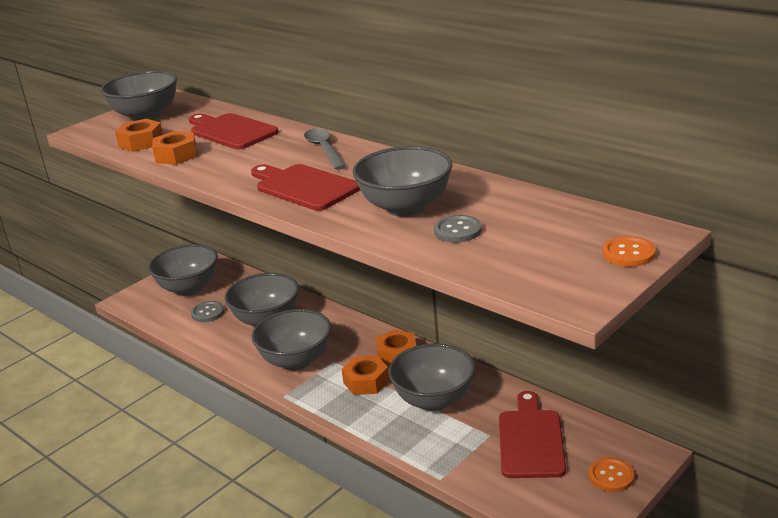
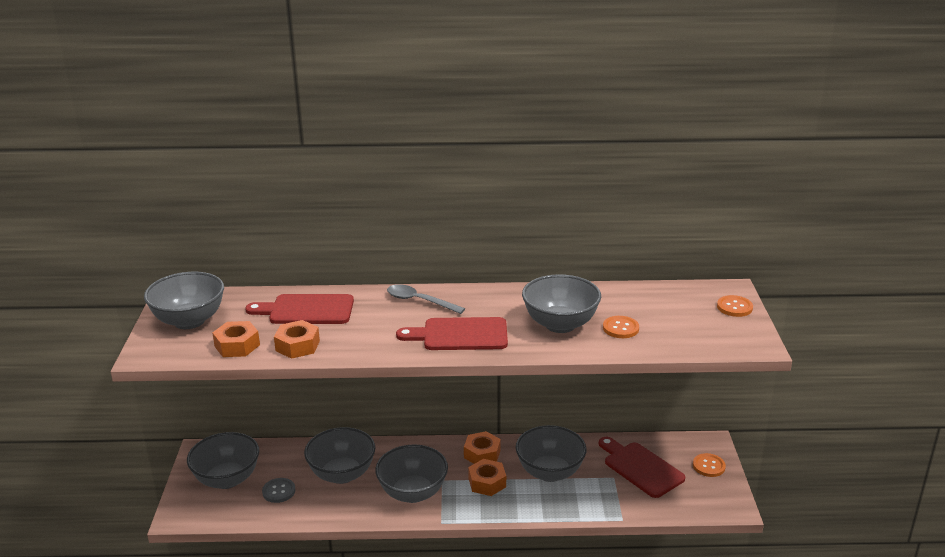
camera: 45 degrees left, 0 degrees up
(457, 231) = (620, 328): grey button -> orange button

